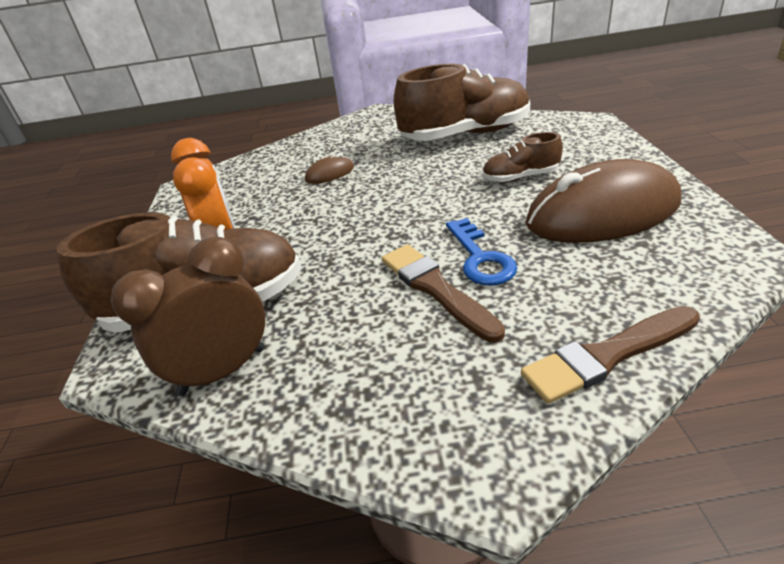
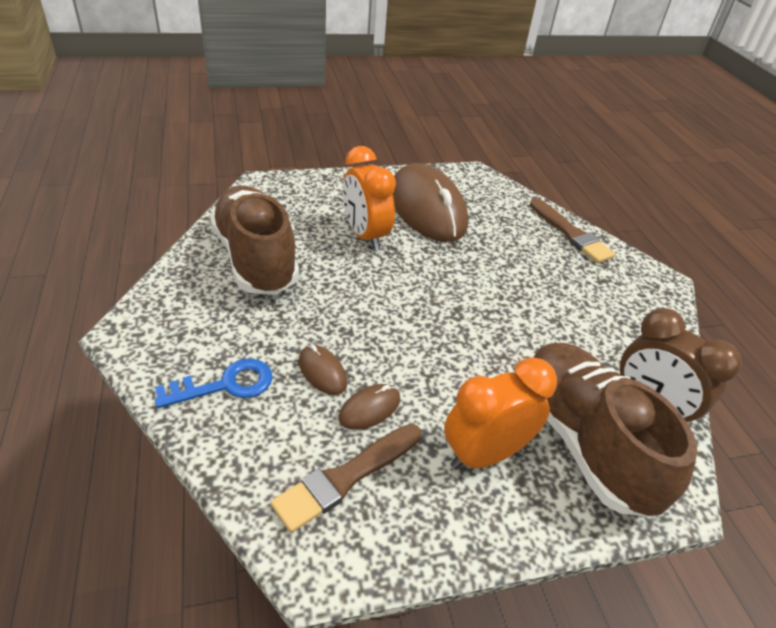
camera: 105 degrees left, 5 degrees up
(288, 194) = (369, 409): none -> brown mouse
(436, 289) = (528, 292): brown brush -> brown brush (346, 477)
(480, 258) = (488, 268): blue key -> blue key (225, 385)
(520, 177) = (365, 236): brown shoe -> orange clock

